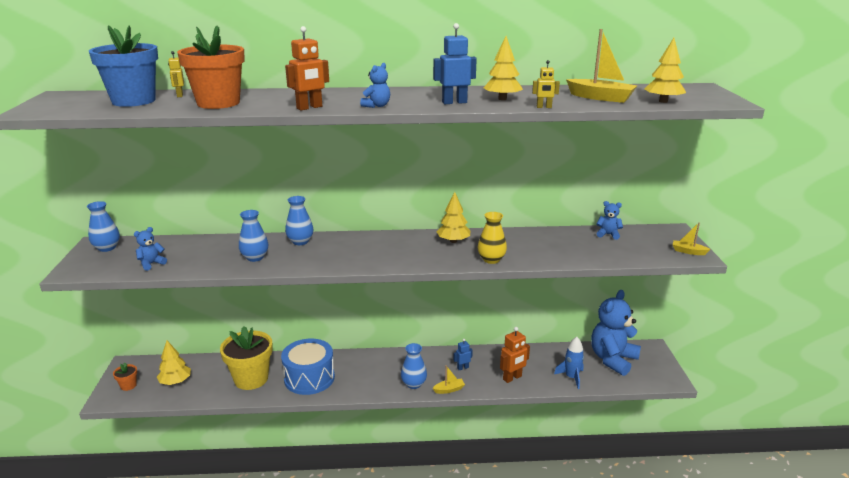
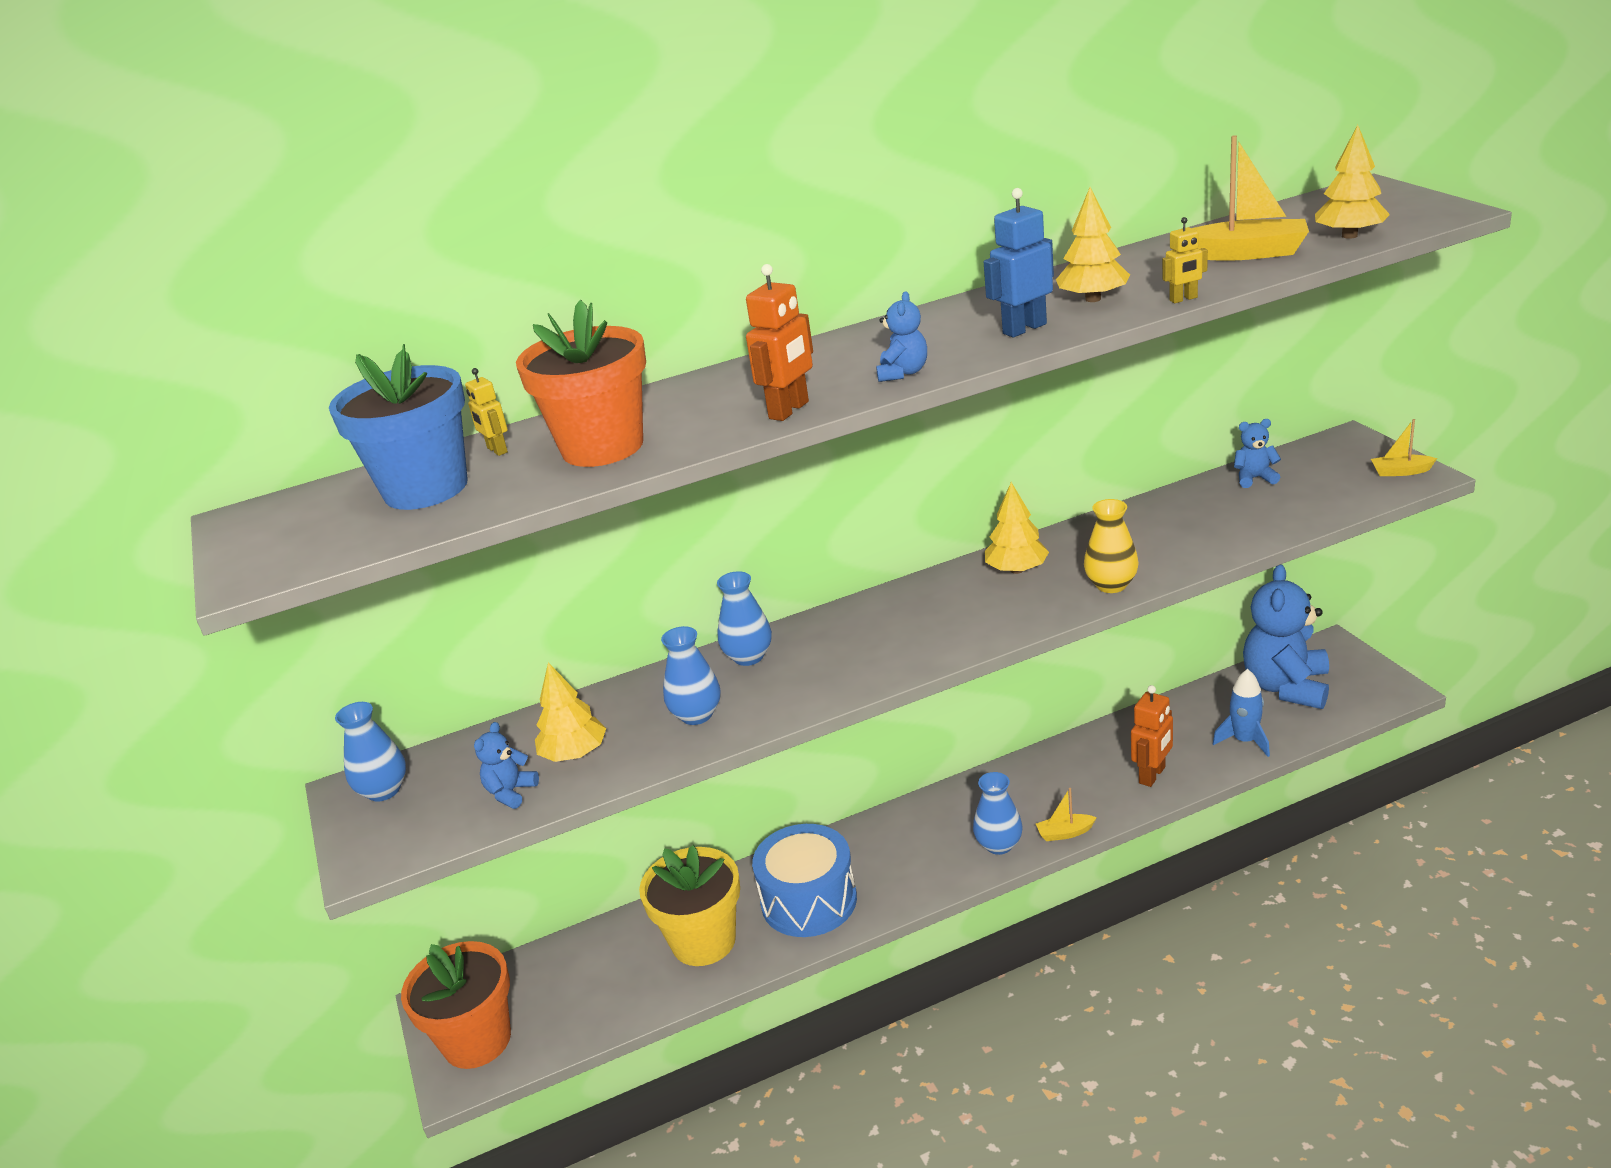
camera: 15 degrees left, 5 degrees up
(128, 385) = (477, 1040): orange flower pot -> orange flower pot, size x2.29
(175, 381) = (563, 998): yellow tree -> yellow tree (574, 754)
(449, 389) = (1065, 833): yellow boat -> yellow boat turned 150 degrees counterclockwise
(462, 368) = (1059, 786): blue robot -> none

